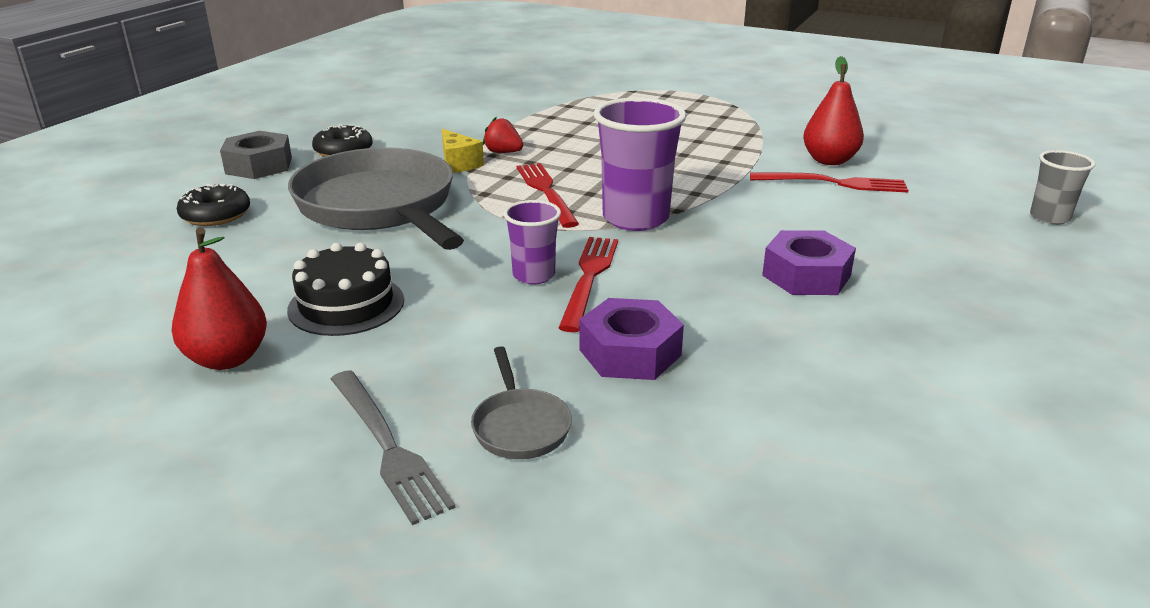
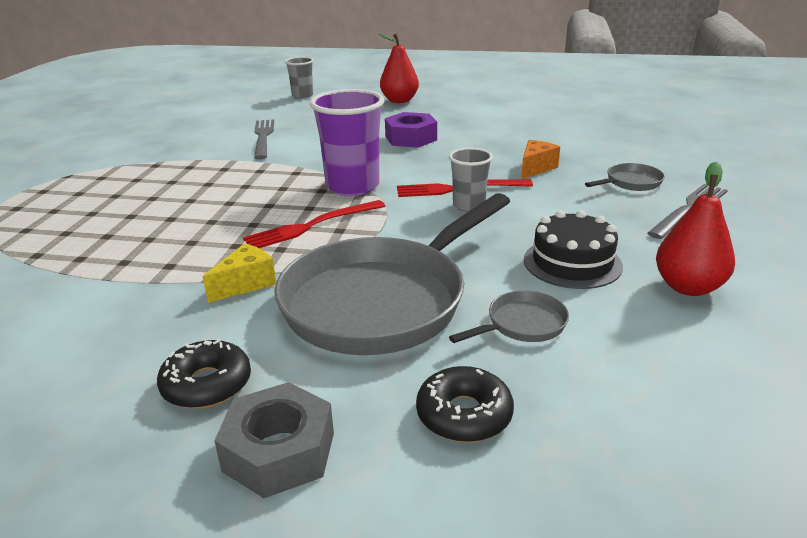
camera: 105 degrees left, 0 degrees up
(280, 254) = (522, 325): none -> grey pan
(503, 152) = (206, 265): red strawberry -> none
(534, 275) = (469, 205): purple cup -> grey cup
(630, 352) = (536, 168): purple nut -> orange cheese
(829, 161) = (218, 140): red pear -> red pear (399, 100)
(833, 183) = (263, 137): red fork -> grey fork

